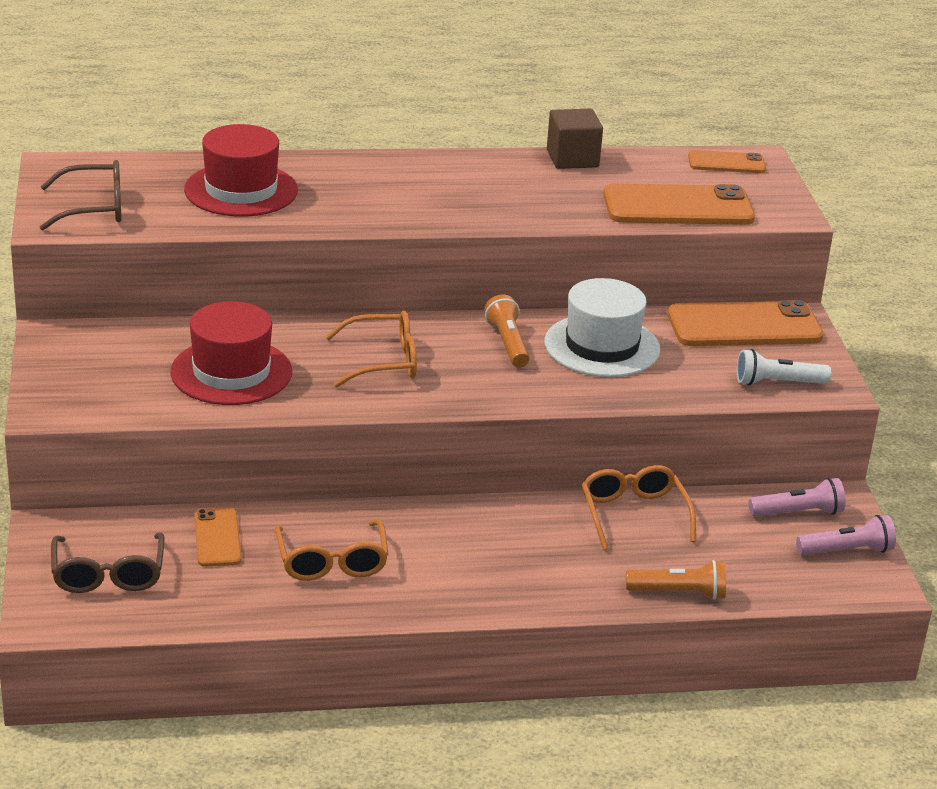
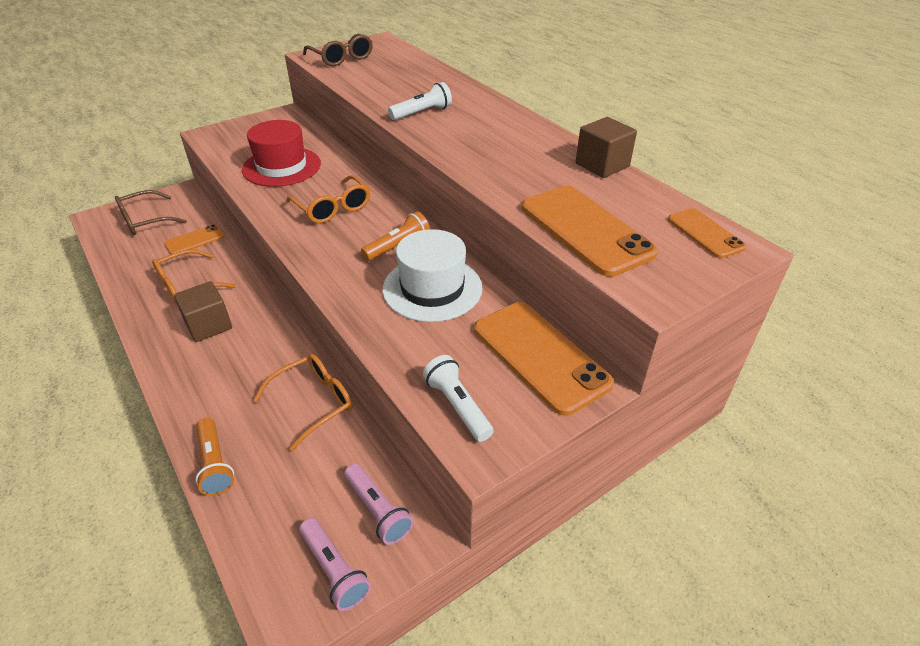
camera: 65 degrees right, 10 degrees up
(241, 190) = (406, 82): red hat -> none
(347, 206) = (422, 113): none -> white flashlight
(437, 559) = (208, 325): none -> brown cube

